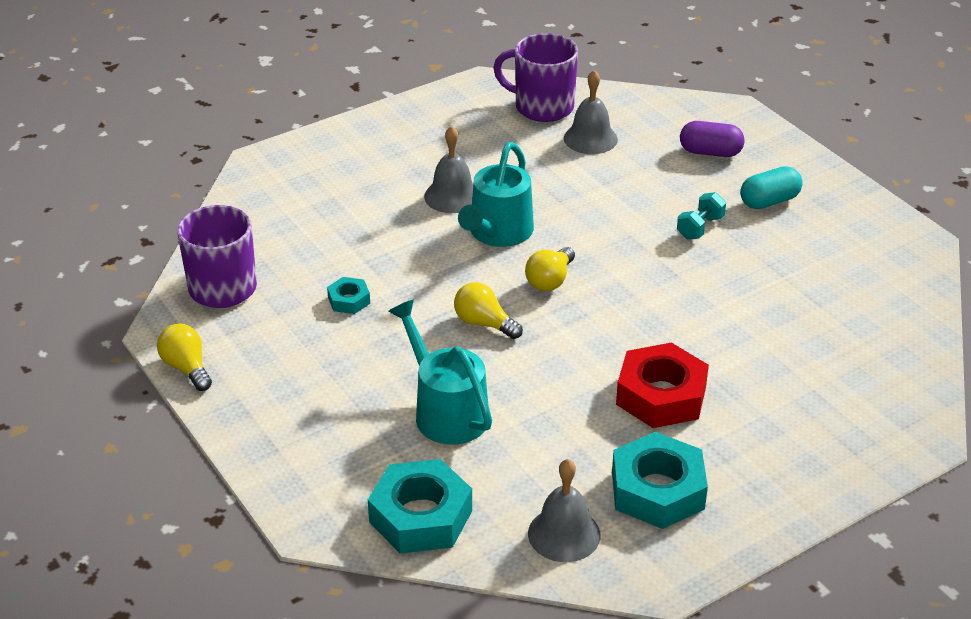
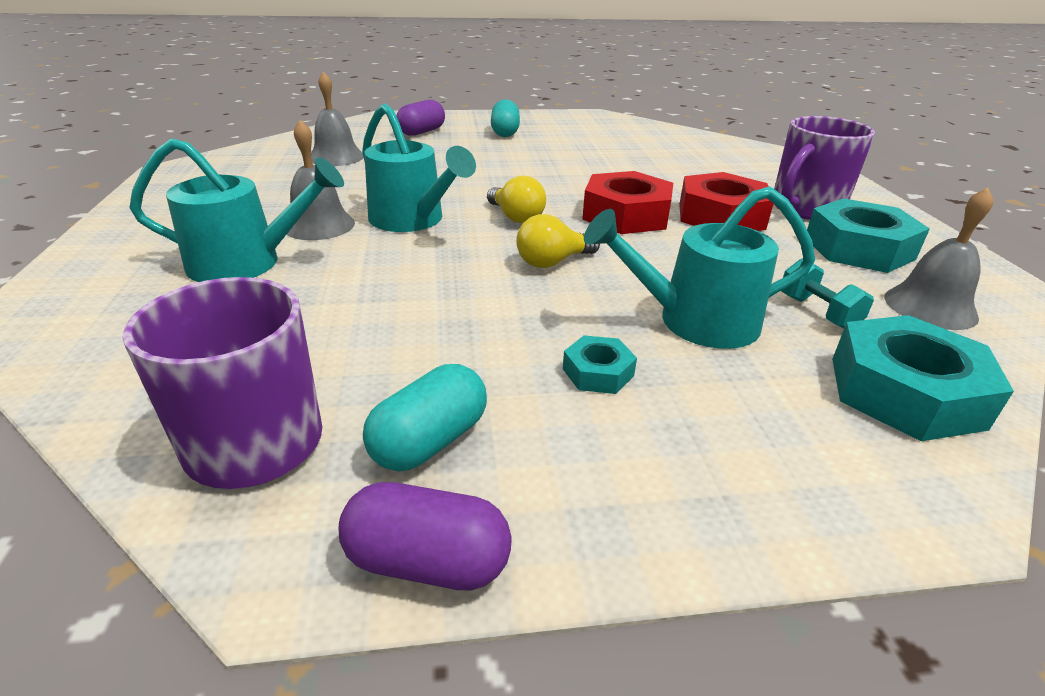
camera: 65 degrees left, 5 degrees down
(186, 368) = (428, 561): yellow light bulb -> purple capsule
(257, 340) = (429, 441): none -> turquoise capsule
(349, 300) = (423, 332): turquoise nut -> turquoise nut (598, 372)
(376, 196) = (247, 263): none -> turquoise watering can
(542, 107) = (258, 160): purple mug -> purple mug (805, 208)
(610, 338) = (626, 215): none -> red nut
(700, 227) = (509, 155): turquoise dumbbell -> turquoise dumbbell (817, 312)

